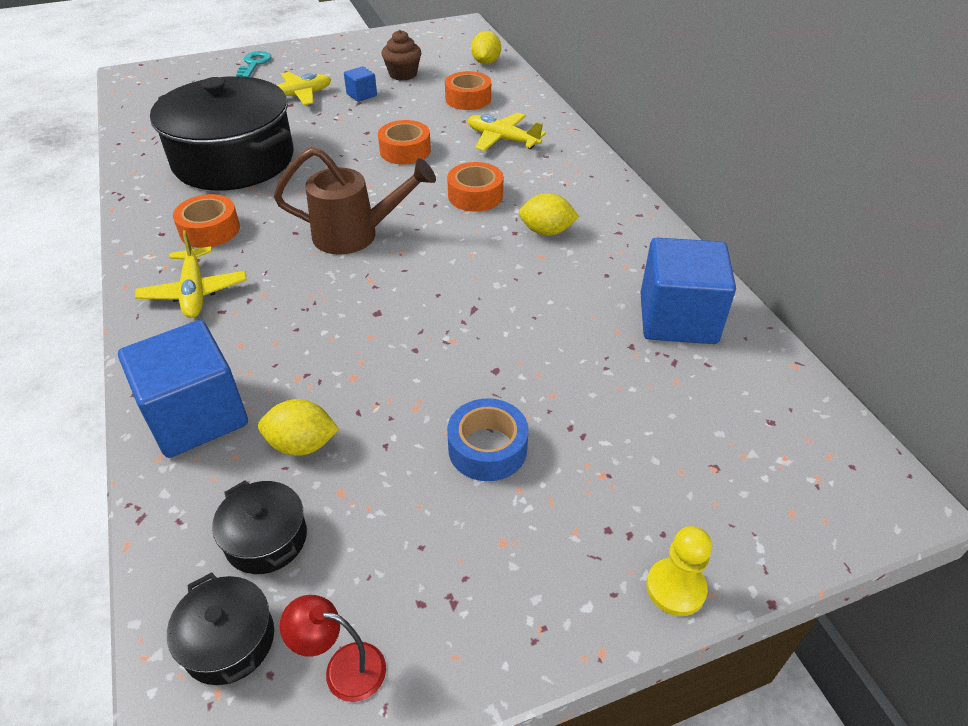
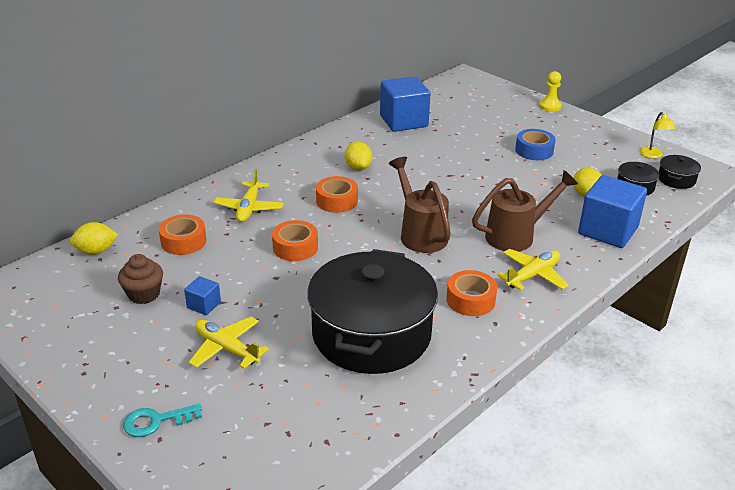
camera: 115 degrees left, 10 degrees down
(278, 313) = (517, 235): none -> brown watering can
(343, 668) = (653, 155): red lamp -> yellow lamp

